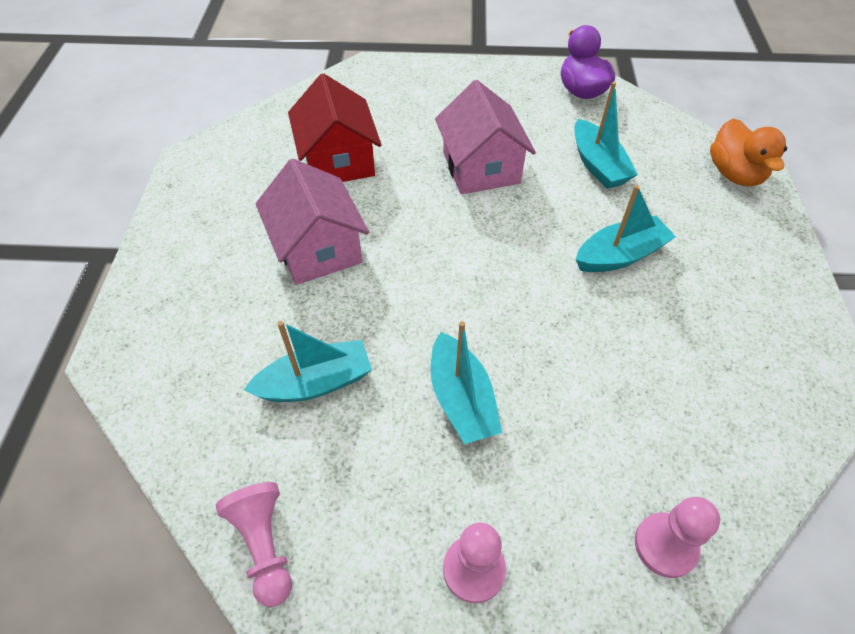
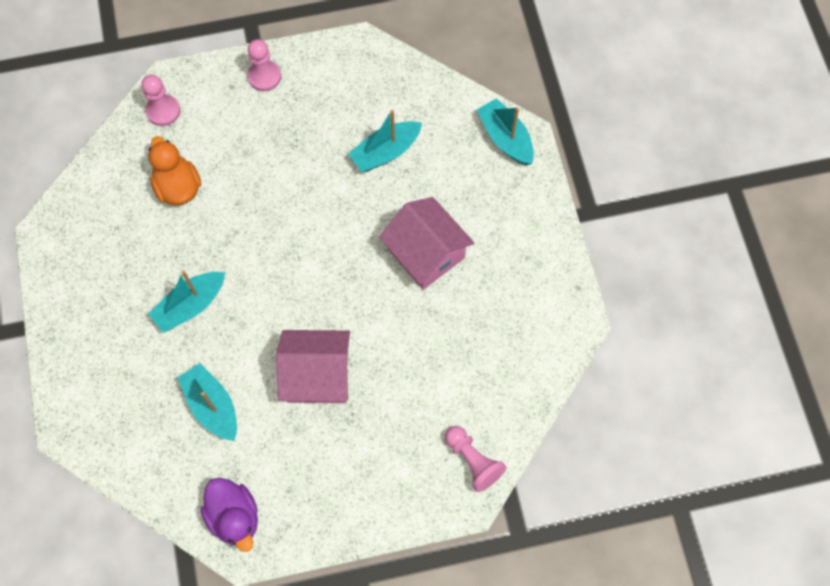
camera: 165 degrees right, 15 degrees up
(264, 545) = (377, 62): pink pawn -> pink pawn (473, 461)
(338, 161) = (446, 351): red house -> none
(461, 399) = (290, 164): turquoise boat -> turquoise boat (505, 138)
(481, 168) = (317, 375): pink house -> pink house turned 60 degrees counterclockwise
(734, 174) = (87, 426): orange duck -> orange duck (178, 187)

